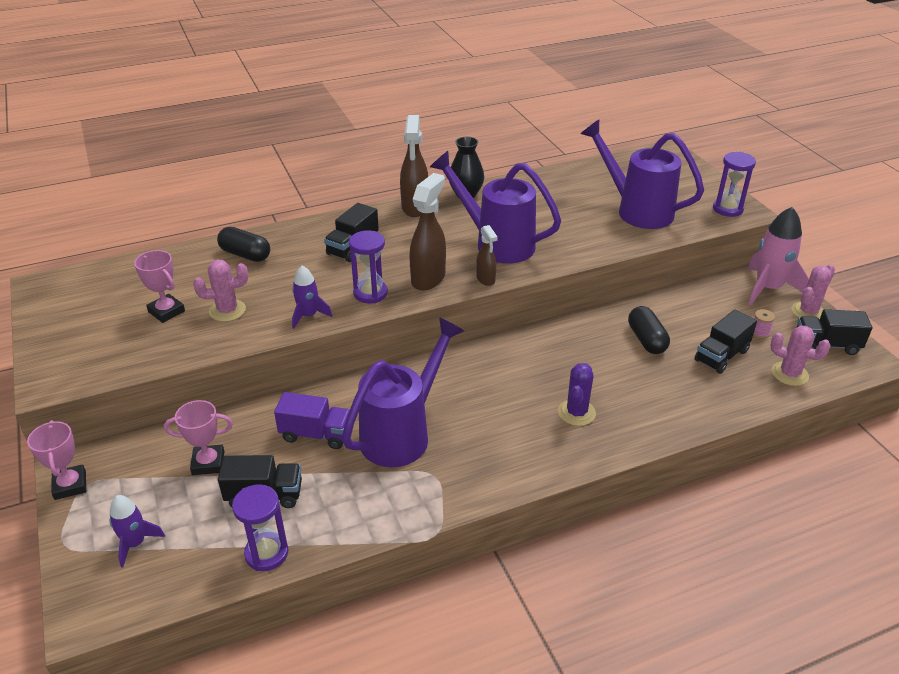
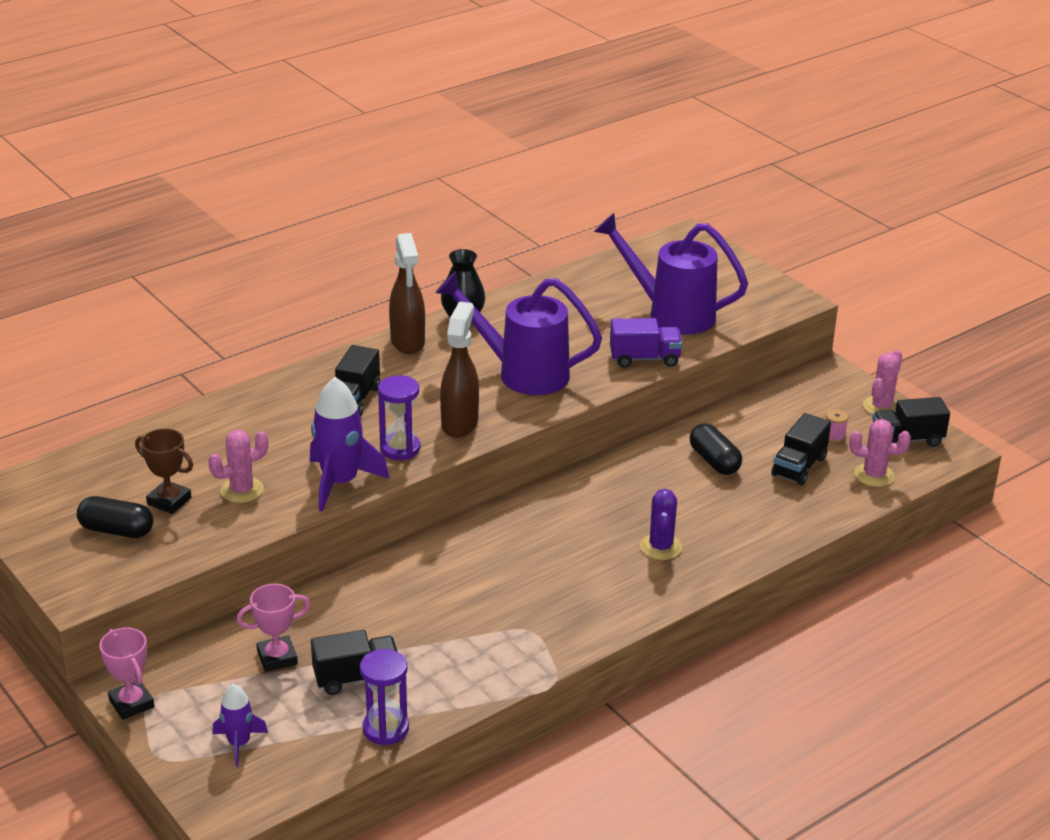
camera: 15 degrees left, 5 degrees down
(166, 311) = (169, 501): pink trophy -> brown trophy
(245, 254) = (228, 424): black capsule -> black capsule (116, 530)
(308, 315) = (340, 482): purple rocket -> purple rocket, size x1.76
(316, 434) = (384, 611): purple truck -> purple truck (644, 359)
(402, 433) = (479, 596): purple watering can -> none
(486, 279) = (526, 416): brown spray bottle -> none
(727, 209) = (773, 300): purple hourglass -> none
(767, 288) = (833, 386): pink rocket -> none

